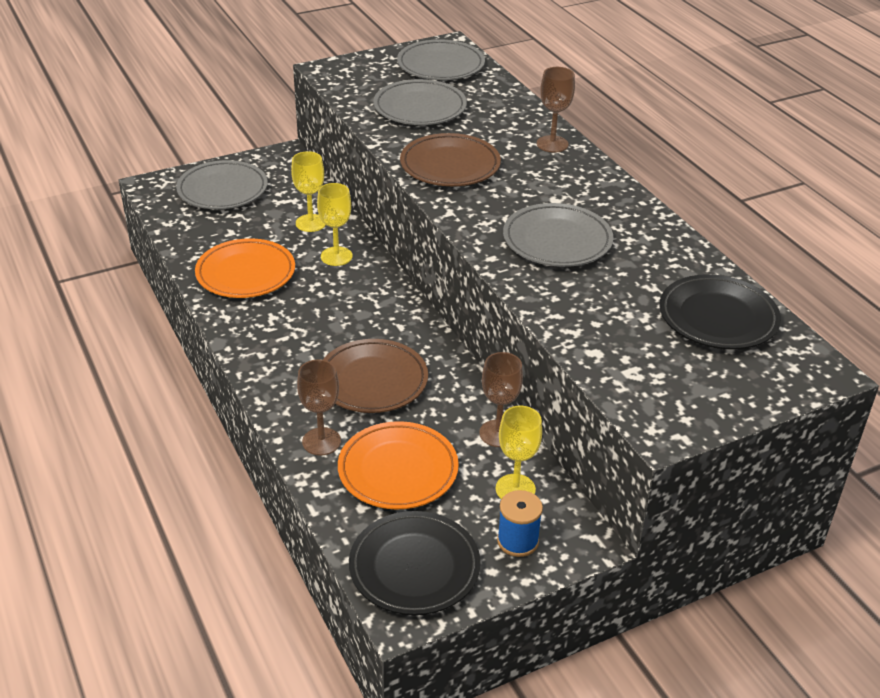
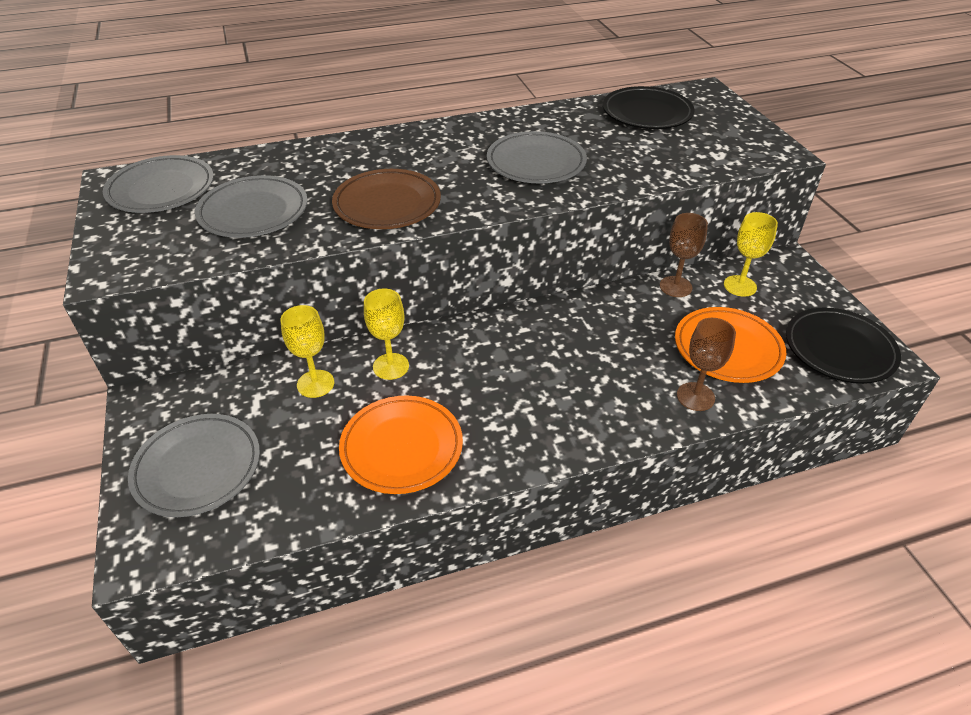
camera: 80 degrees left, 5 degrees up
(372, 381) = (606, 355): brown plate -> none
(517, 541) = (796, 292): blue spool -> none
(552, 144) = (370, 145): brown goblet -> none

